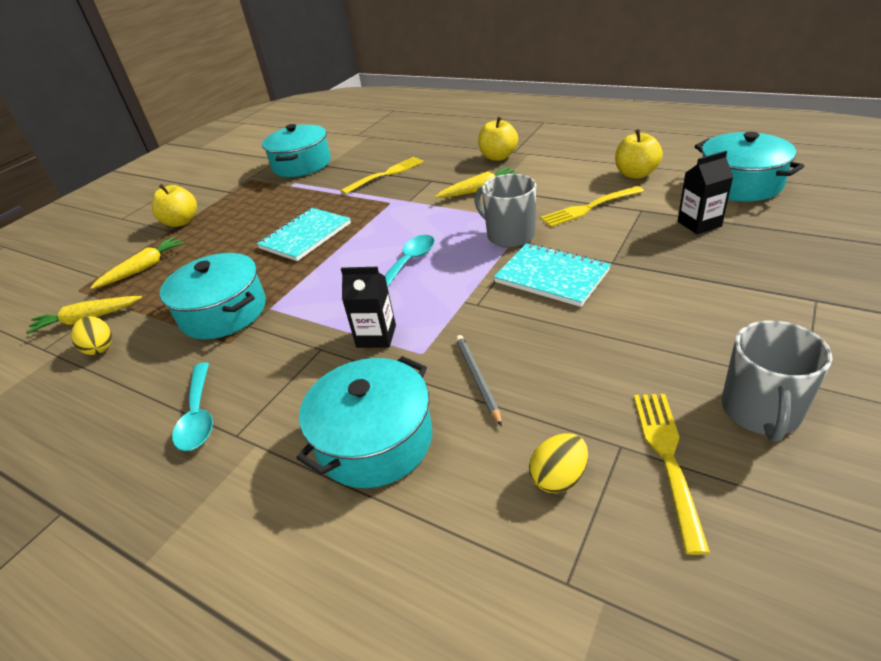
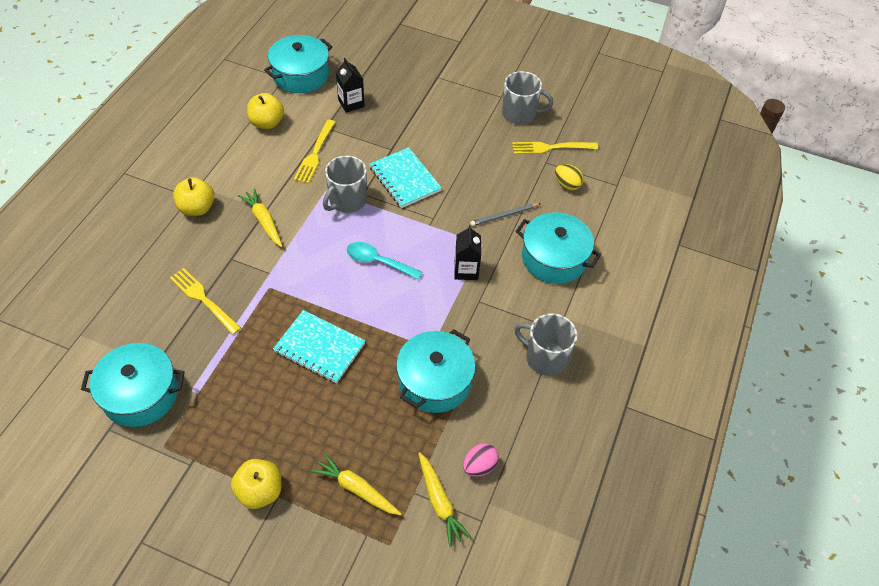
camera: 105 degrees left, 15 degrees up
(100, 348) = (479, 466): yellow egg -> pink egg
(198, 415) = (545, 357): turquoise spoon -> grey mug
(552, 276) = (404, 179): turquoise notebook -> turquoise notebook turned 60 degrees counterclockwise
(589, 208) = (315, 154): yellow fork -> yellow fork turned 45 degrees clockwise

